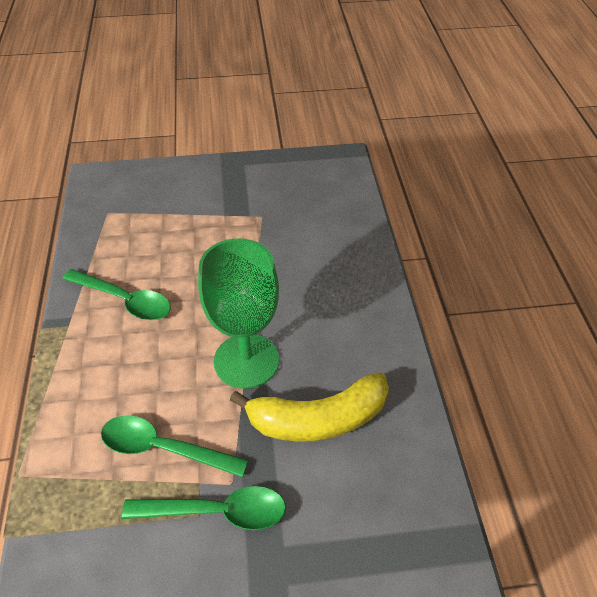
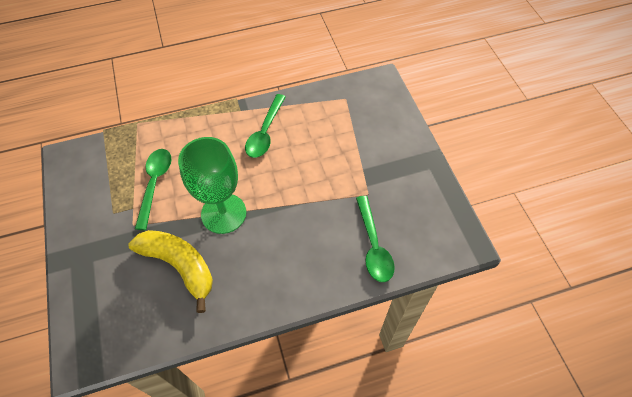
camera: 80 degrees right, 10 degrees up
(217, 512) = (114, 221): green spoon -> green spoon (373, 246)
(318, 419) = (180, 266): yellow banana -> yellow banana turned 150 degrees clockwise

